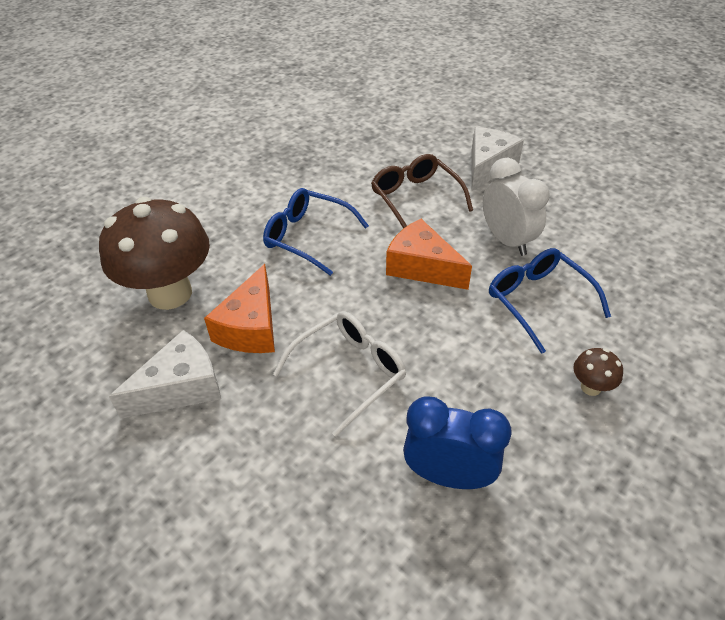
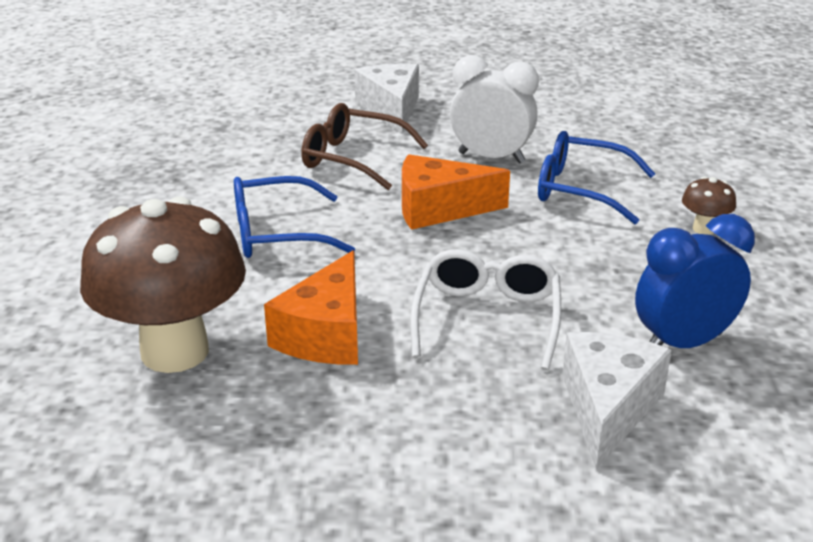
camera: 40 degrees left, 15 degrees down
(181, 388) = (320, 422): white cheese -> white cheese (608, 408)
(251, 327) = (326, 334): orange cheese -> orange cheese turned 45 degrees clockwise

